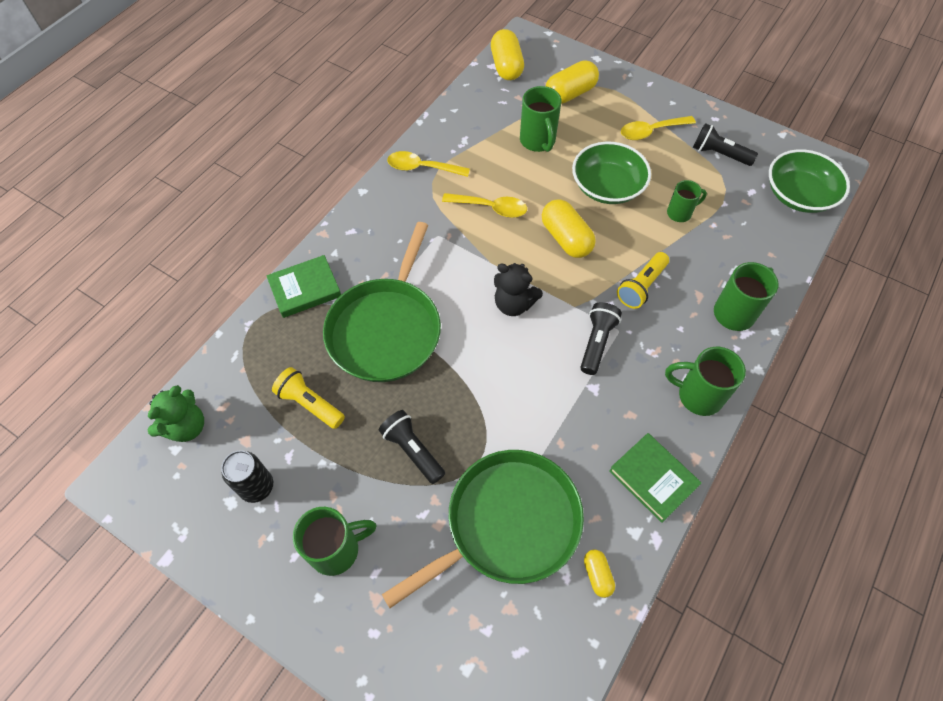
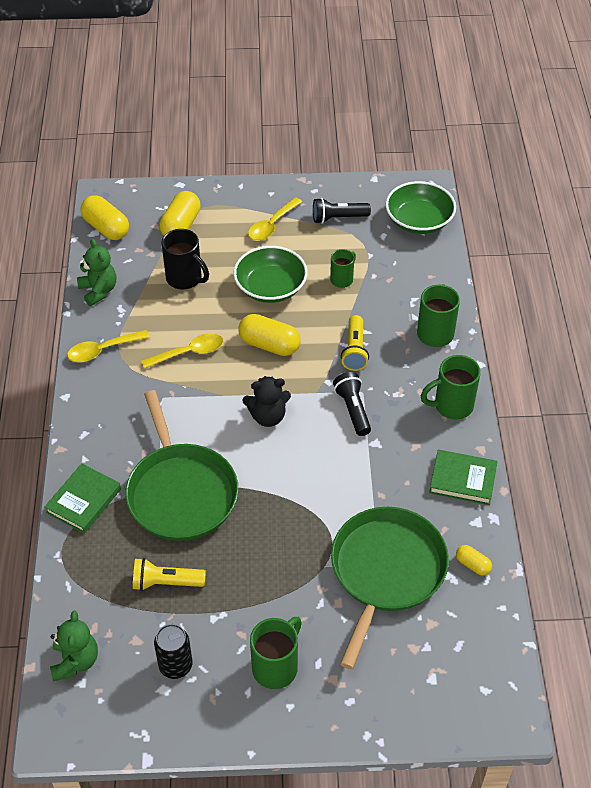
camera: 35 degrees left, 10 degrees down
(412, 450) = (276, 566): black flashlight -> none
(459, 116) = (98, 291): none -> green teddy bear
(538, 141) = (185, 279): green mug -> black mug

